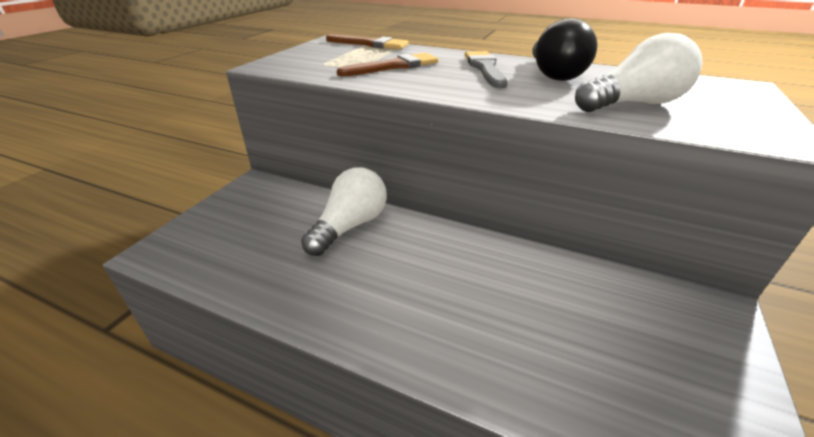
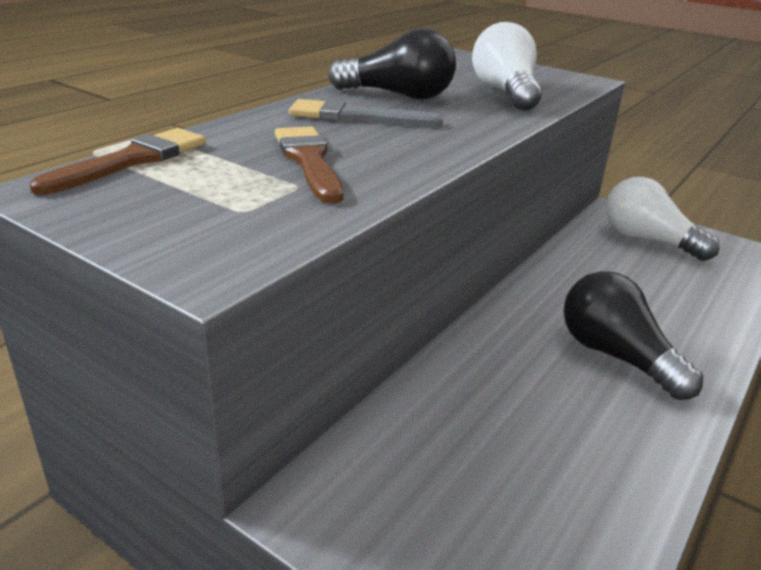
camera: 80 degrees left, 5 degrees down
(350, 226) = (485, 383): white light bulb -> white light bulb (647, 240)
(402, 289) = (616, 356): none -> black light bulb

